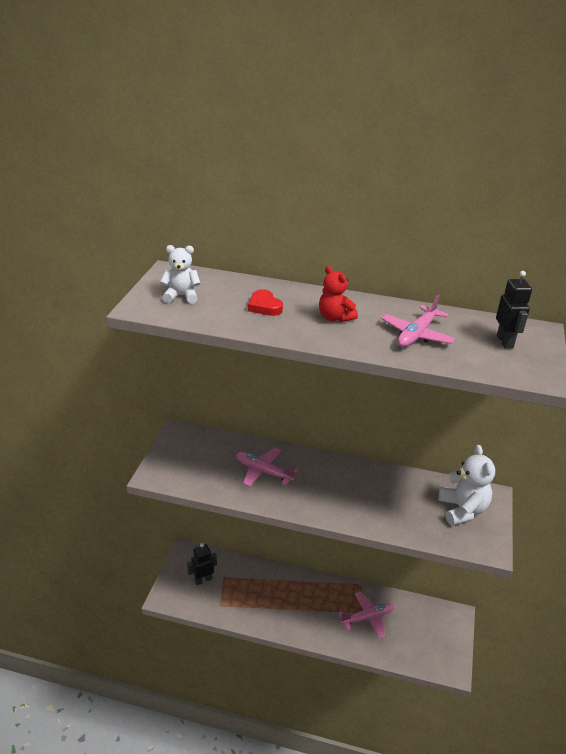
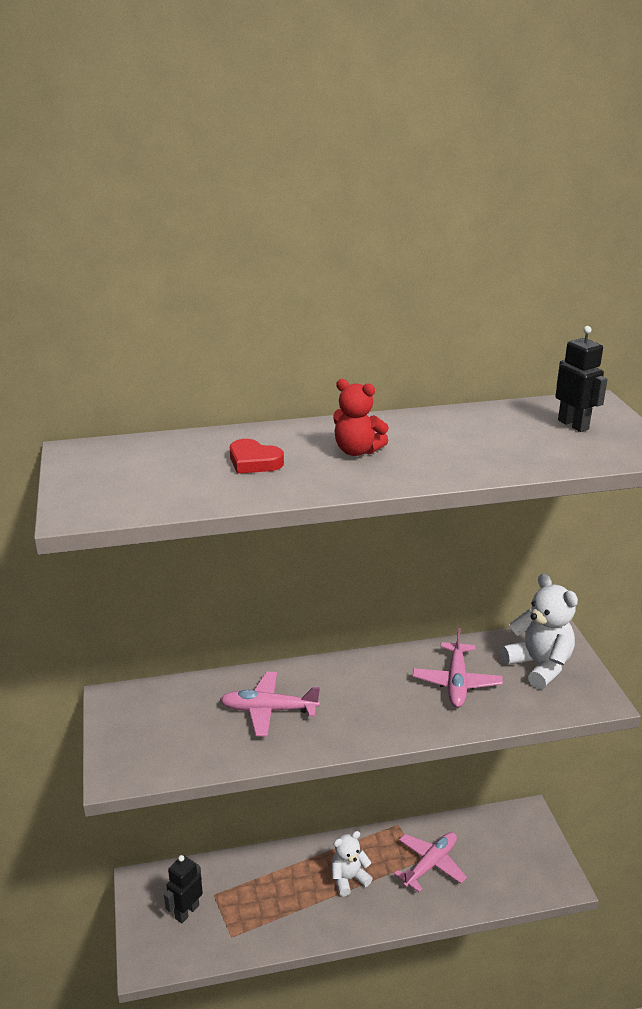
camera: 25 degrees left, 5 degrees down
(181, 296) = (125, 479): white teddy bear -> white teddy bear (348, 879)
(416, 334) = (472, 444): pink plane -> pink plane (456, 682)

